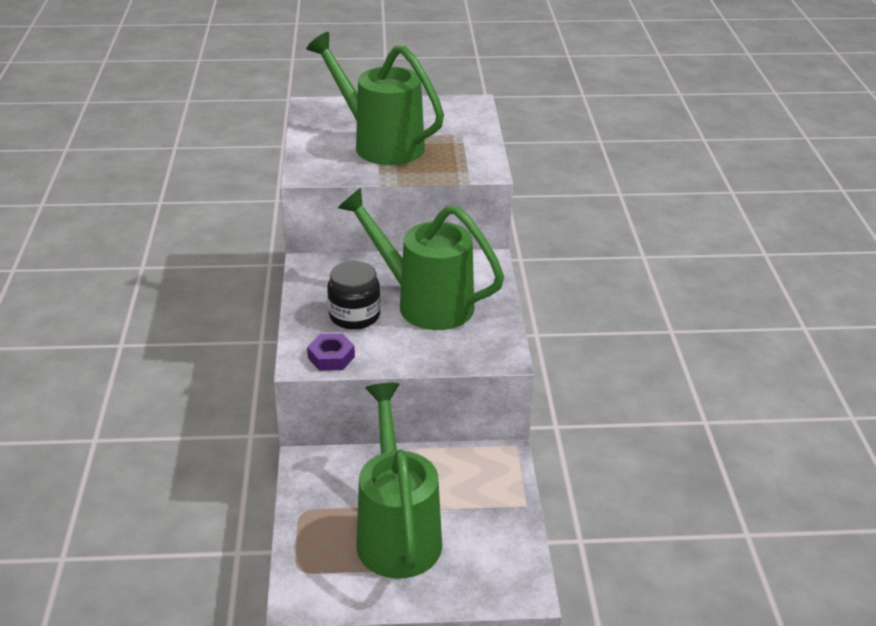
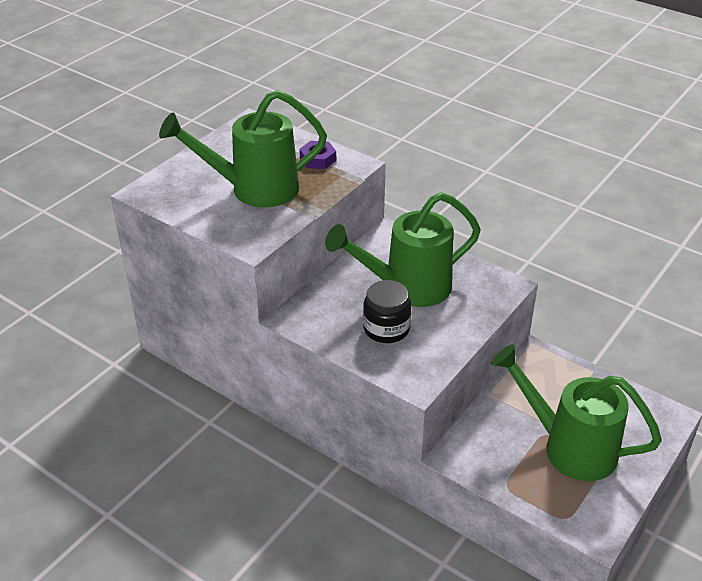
camera: 50 degrees left, 5 degrees up
(331, 357) = (426, 366): purple nut -> purple nut (318, 159)

